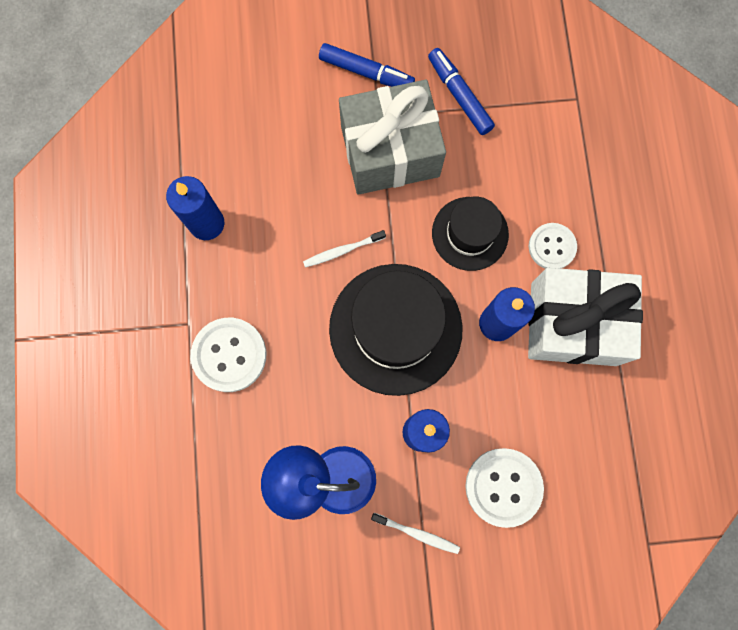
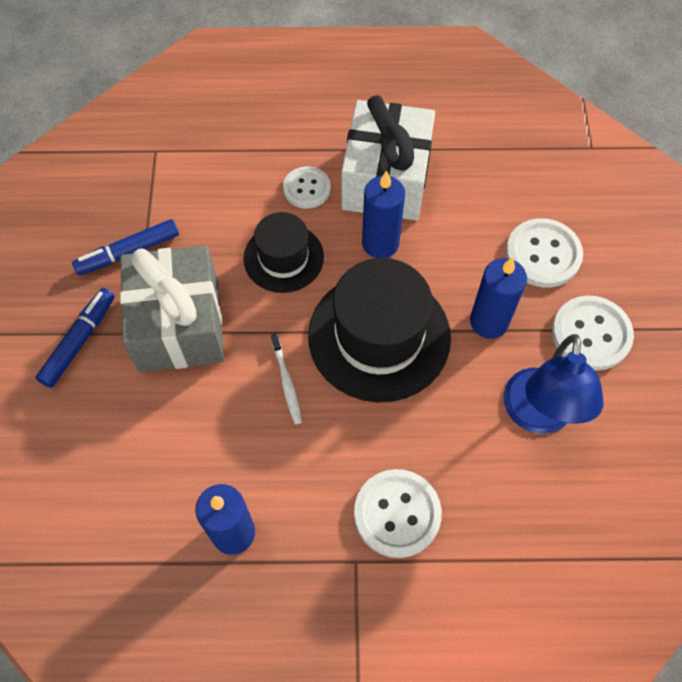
camera: 85 degrees left, 15 degrees down
(417, 533) = (591, 334): white toothbrush -> white button

